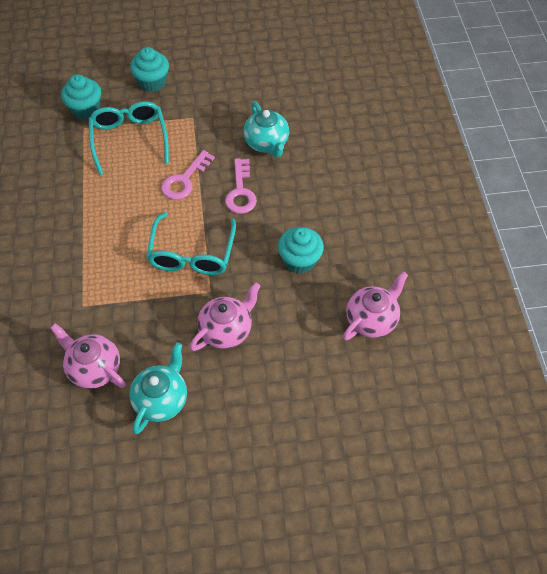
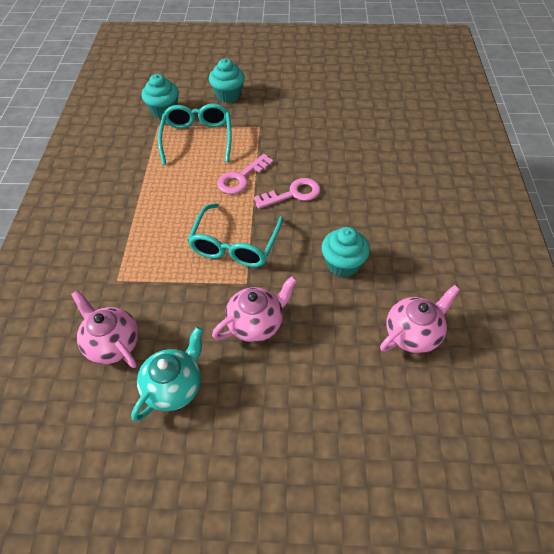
camera: 10 degrees right, 5 degrees down
(240, 192) = (293, 194): pink key -> pink key turned 120 degrees counterclockwise
(267, 143) = (325, 155): turquoise teapot -> none

